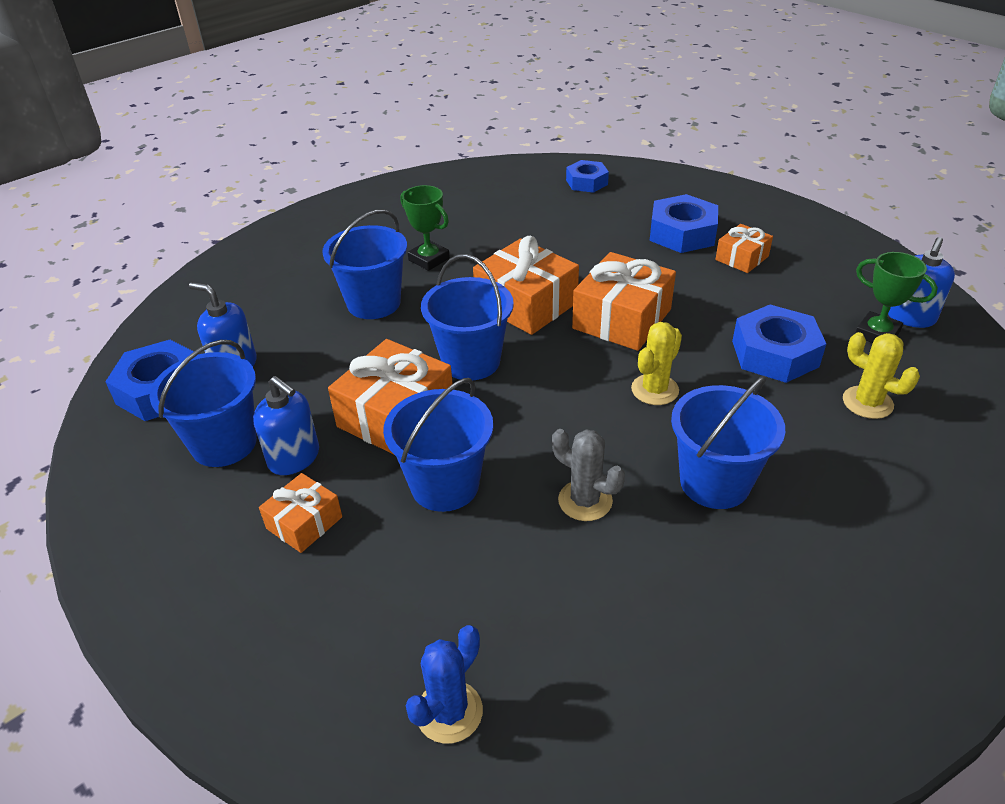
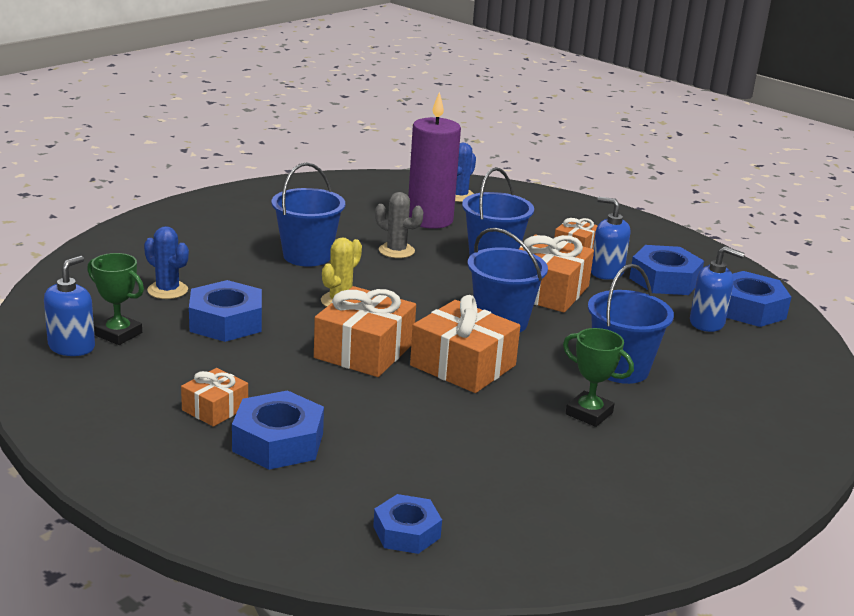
camera: 170 degrees right, 15 degrees down
(224, 443) = (664, 280): blue bucket -> blue nut
(523, 602) = (430, 220): none -> purple candle
(867, 402) = (167, 290): yellow cactus -> blue cactus

